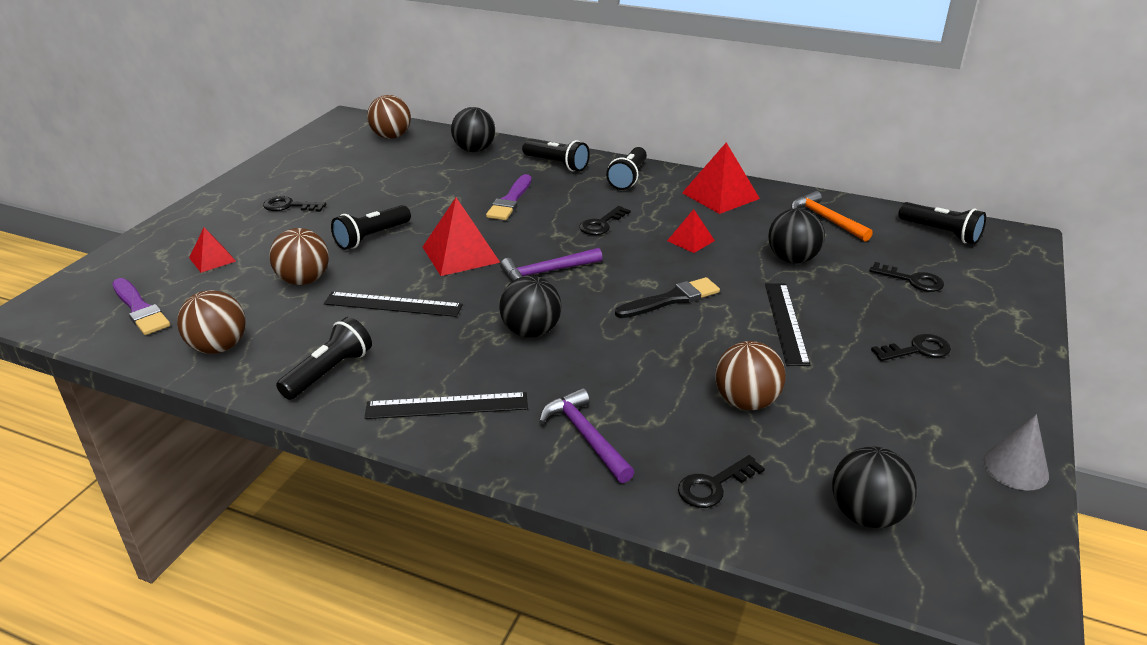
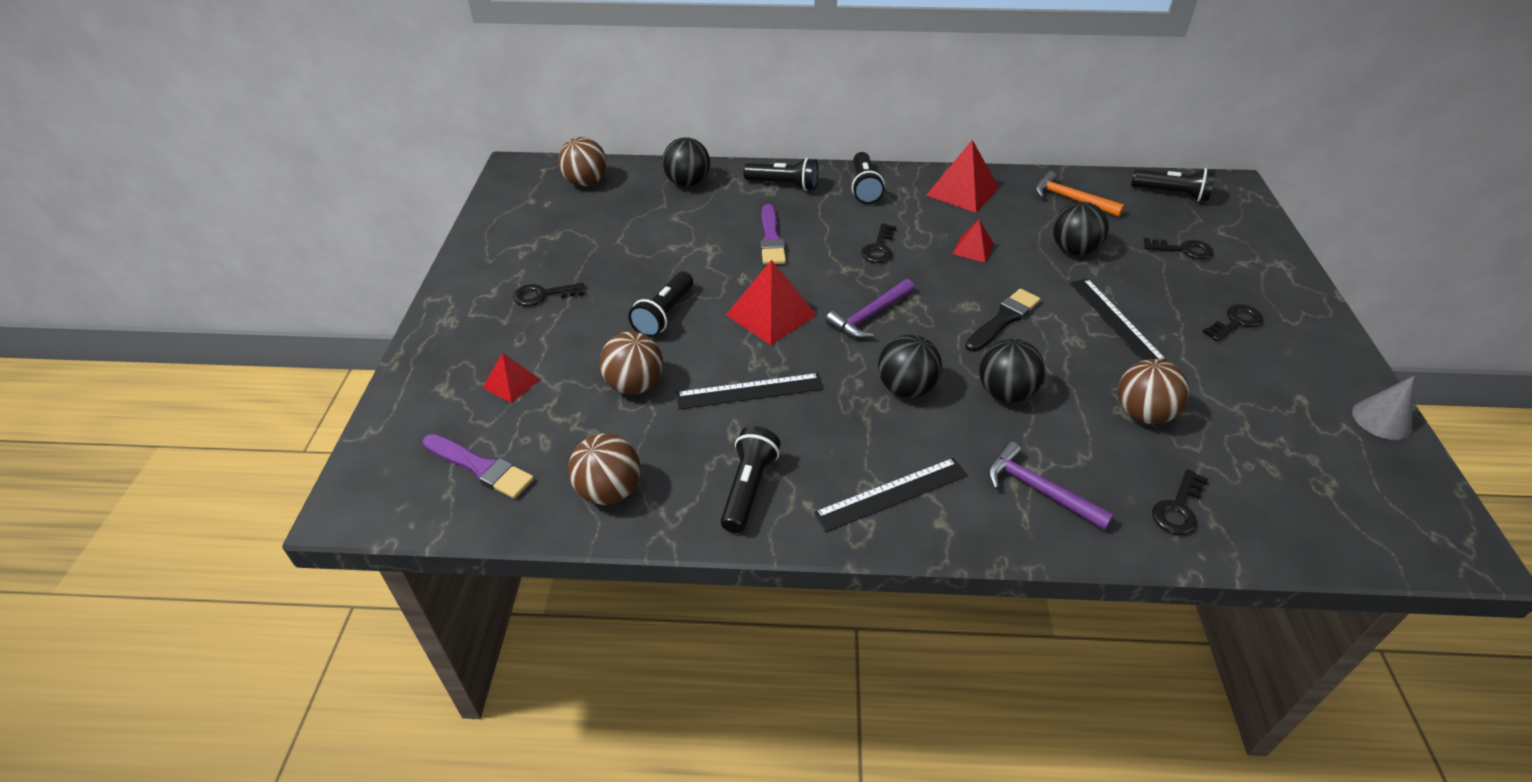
camera: 20 degrees left, 10 degrees up
(866, 515) = (1310, 499): black ball -> black ball (1005, 393)

